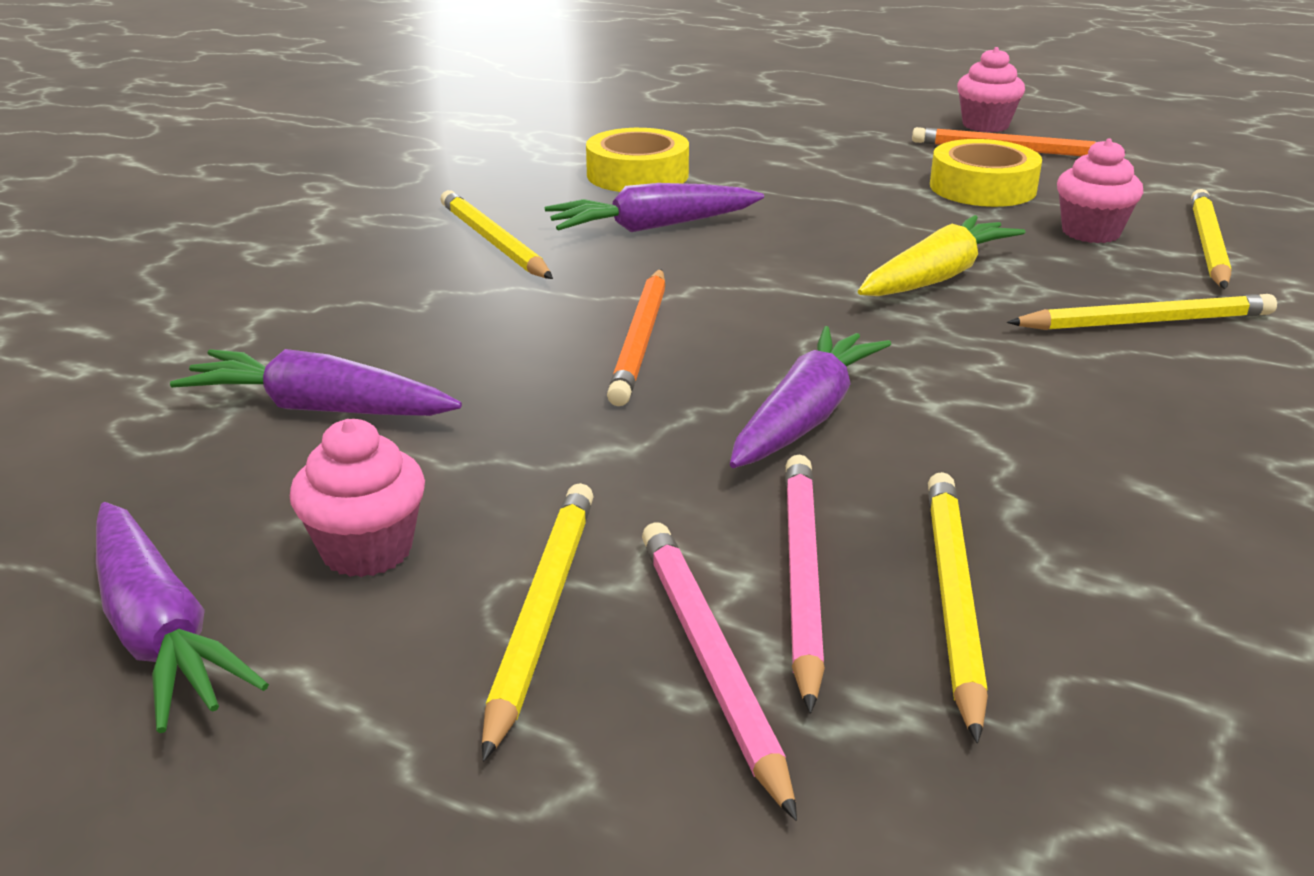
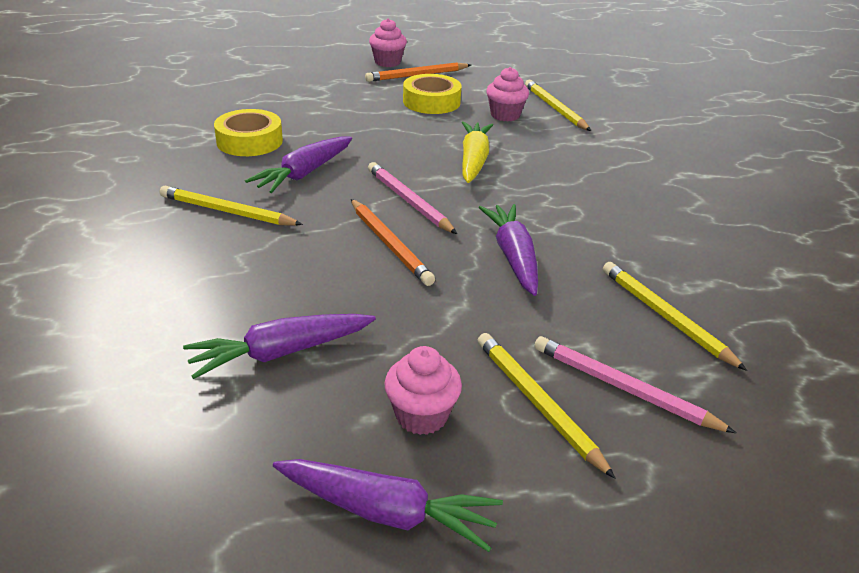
camera: 40 degrees left, 5 degrees up
(801, 576) = (606, 334): pink pencil -> pink pencil (408, 201)
(1146, 322) = (578, 157): yellow pencil -> none

